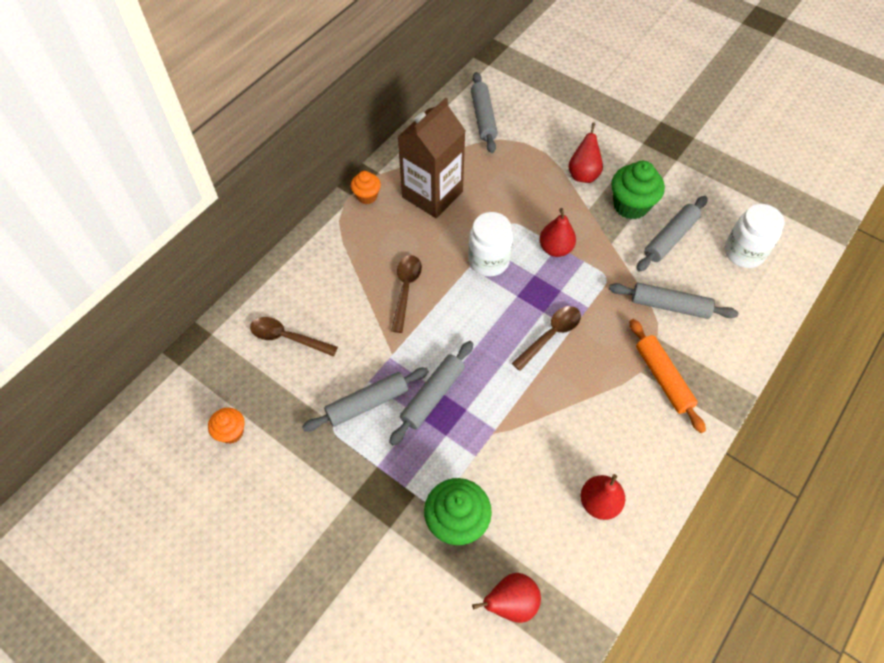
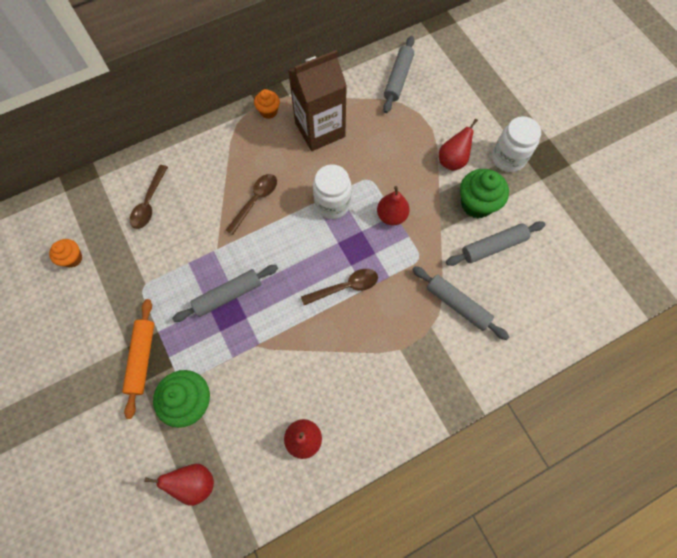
camera: 25 degrees right, 10 degrees up
(288, 338) = (149, 203): brown spoon -> brown spoon turned 120 degrees counterclockwise
(367, 403) = (177, 280): grey rolling pin -> none
(663, 378) = (414, 363): orange rolling pin -> orange rolling pin (142, 358)
(744, 252) = (550, 286): white jar -> white jar (508, 158)

